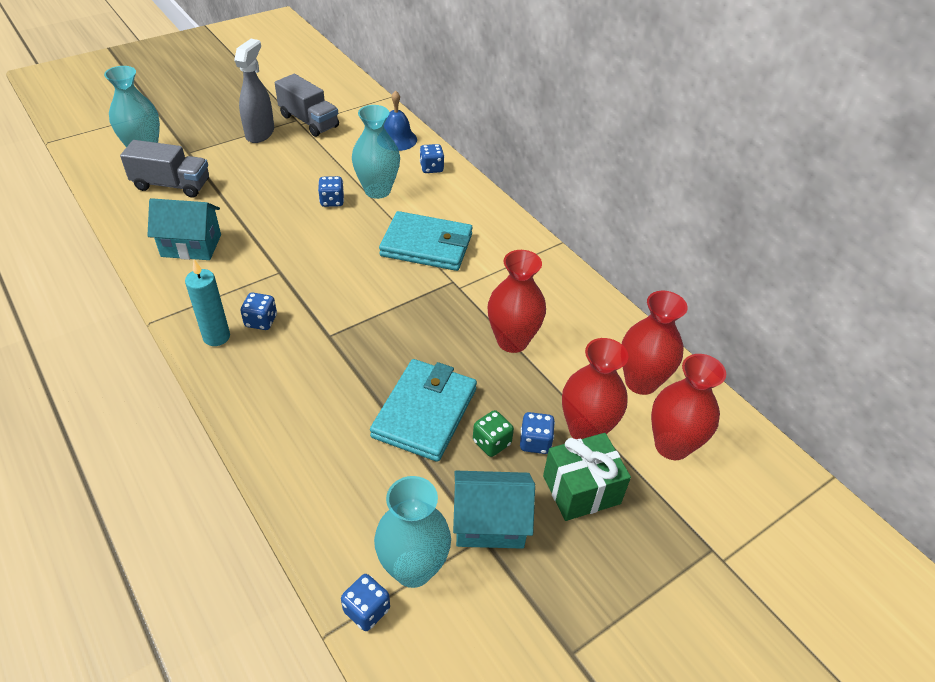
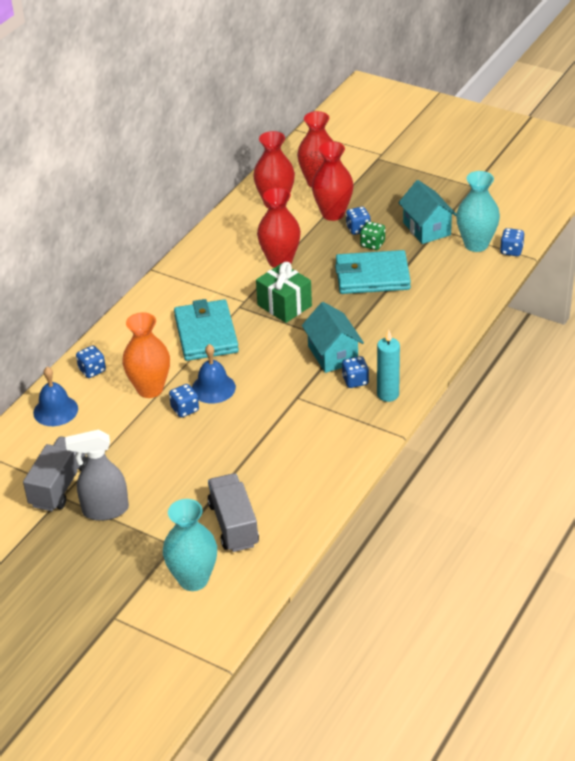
camera: 110 degrees left, 5 degrees down
(191, 245) = (305, 463): turquoise house -> turquoise house (332, 354)
(344, 225) = (213, 388): none -> blue bell
(377, 190) = (150, 389): turquoise vase -> orange vase
(581, 490) = (377, 205): green gift -> green gift (284, 305)

